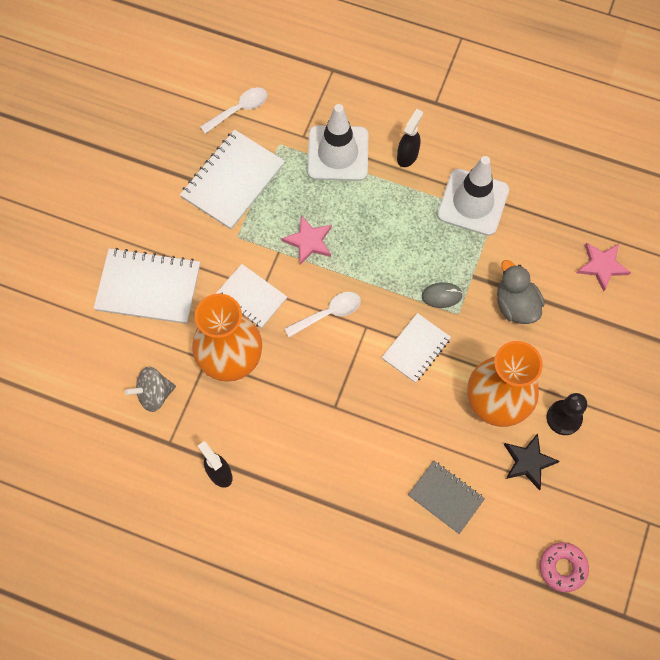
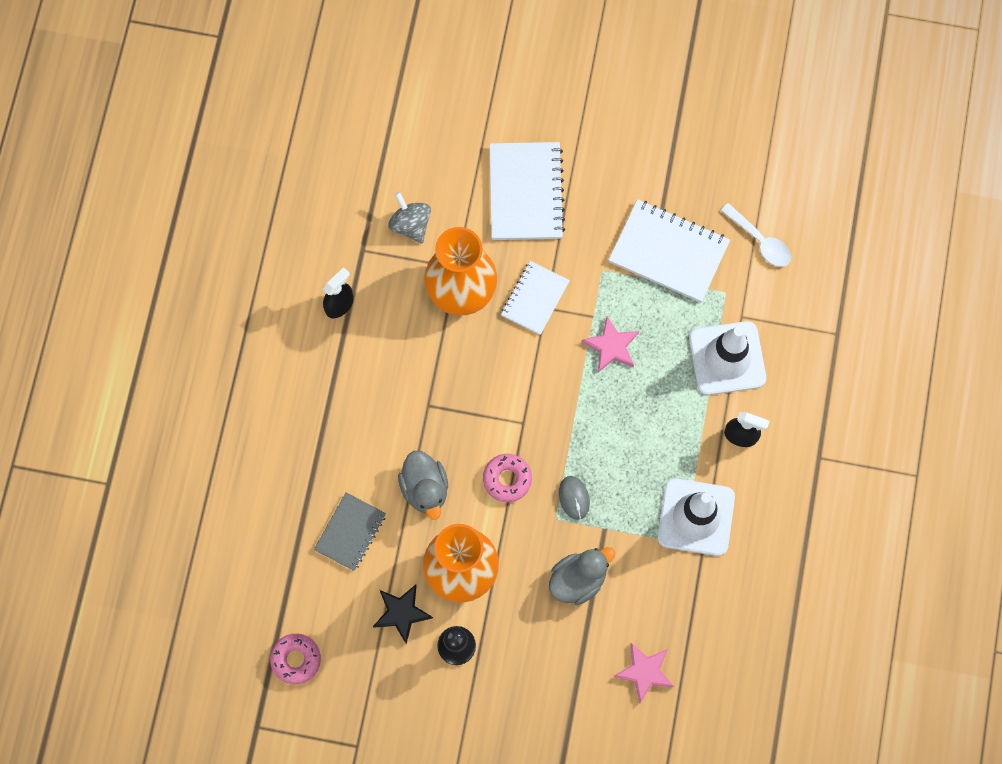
camera: 80 degrees right, 5 degrees up
(328, 314) = (530, 381): white spoon -> none
(414, 422) = (425, 489): none -> grey duck
(416, 349) = (507, 479): white notebook -> pink donut

